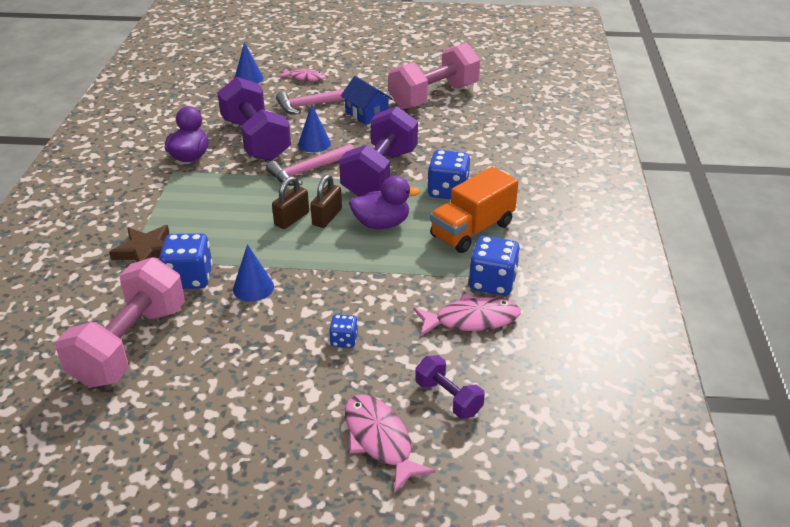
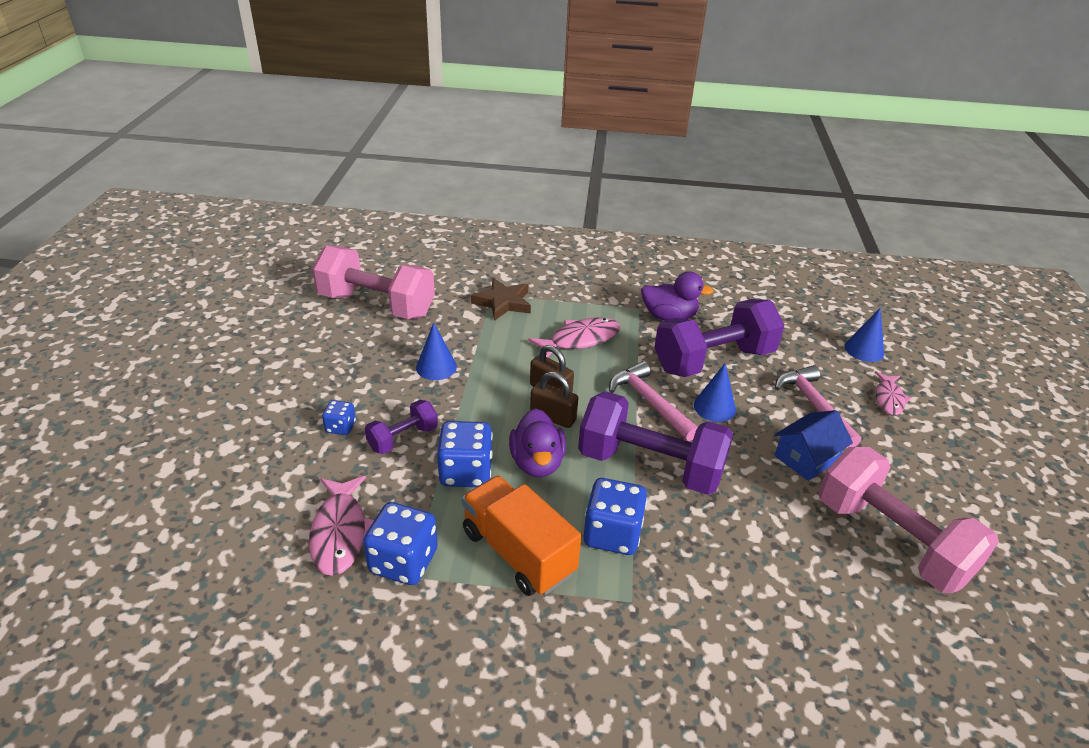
camera: 90 degrees right, 0 degrees up
(189, 278) = (458, 329): blue dice -> blue dice (466, 472)
(380, 440) = (199, 448): pink fish -> pink fish (580, 340)
(448, 398) = (228, 501): purple dumbbell -> purple dumbbell (403, 438)

